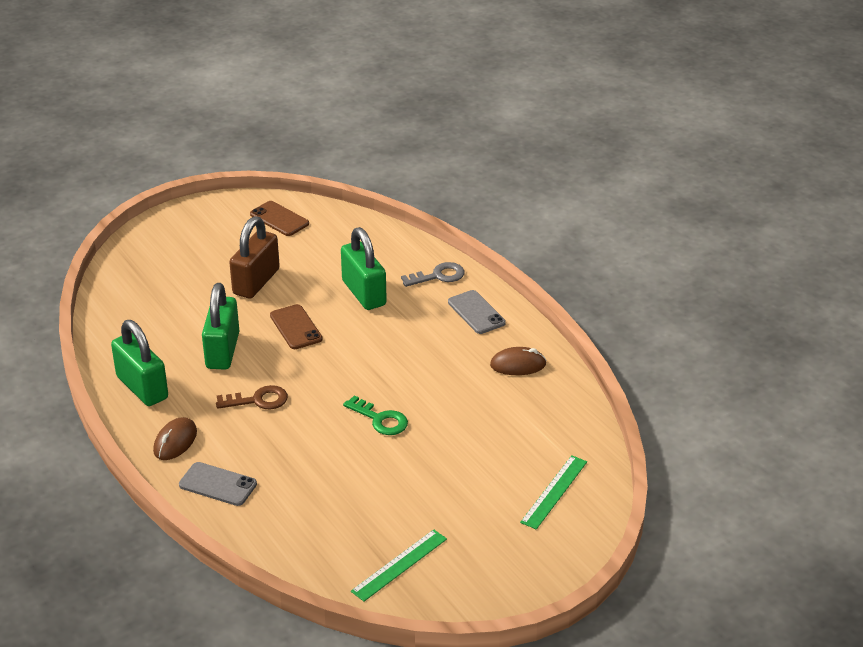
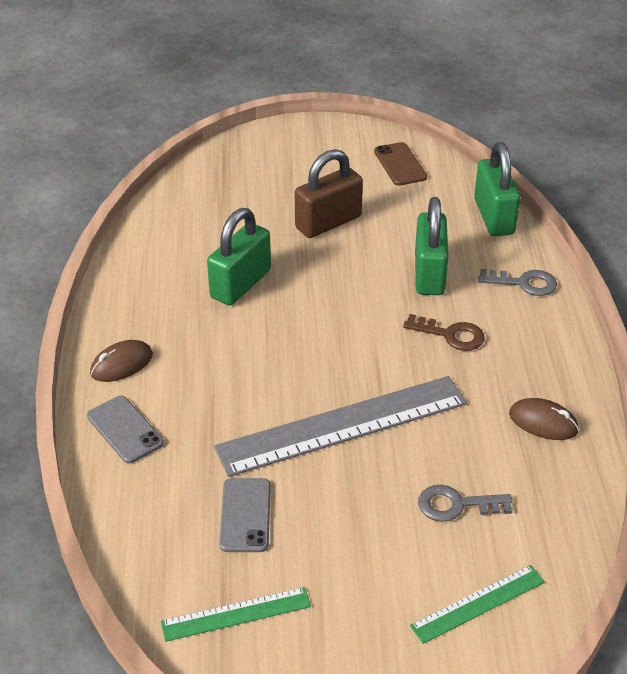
camera: 30 degrees right, 5 degrees up
(142, 387) = (136, 293): green padlock -> green padlock (493, 217)
(258, 400) = (234, 352): brown key -> brown key (450, 335)
(295, 327) = (331, 286): brown phone -> none
(380, 419) = (343, 426): green key -> grey ruler
(476, 312) = (537, 341): grey phone -> grey phone (245, 515)
(497, 439) = (456, 505): none -> grey key

